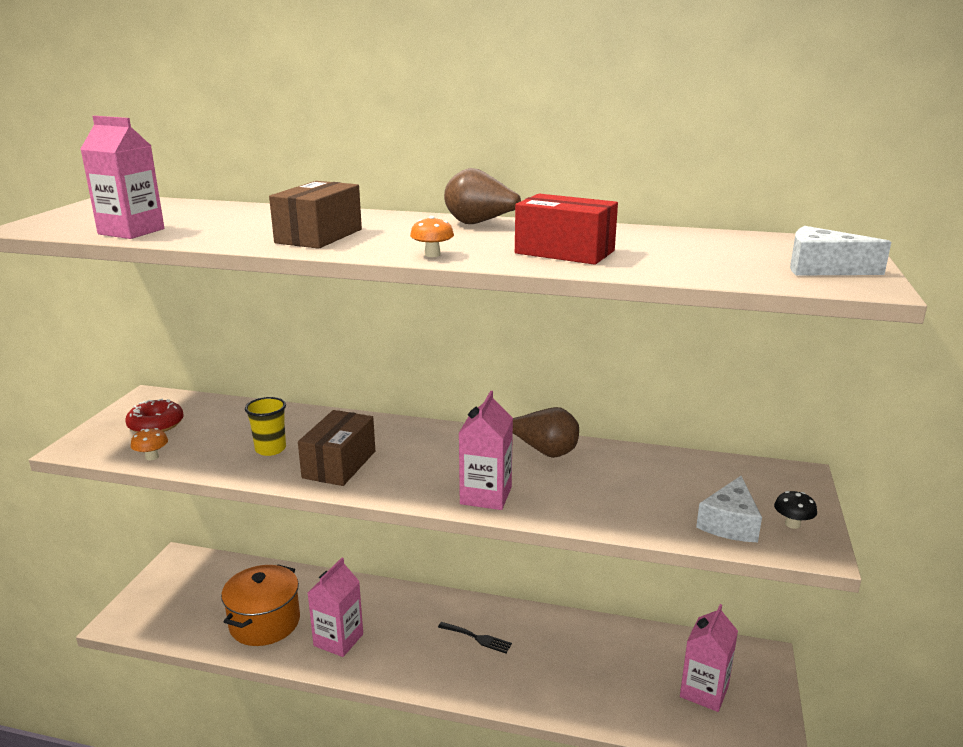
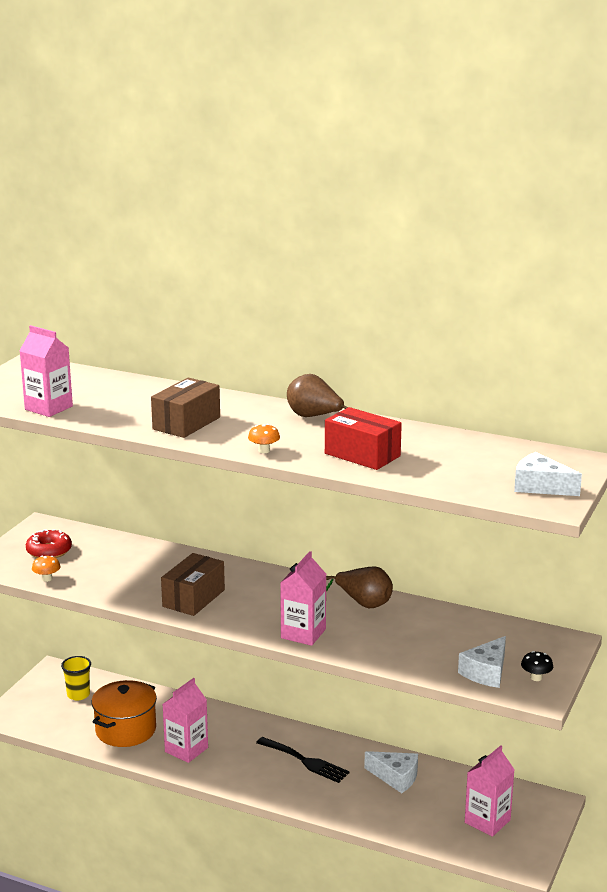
camera: 10 degrees right, 0 degrees up
(270, 449) = (140, 580): yellow cup -> yellow cup (78, 695)
(477, 638) = (305, 761): black fork -> black fork, size x1.53
(583, 646) = (396, 777): none -> white cheese

